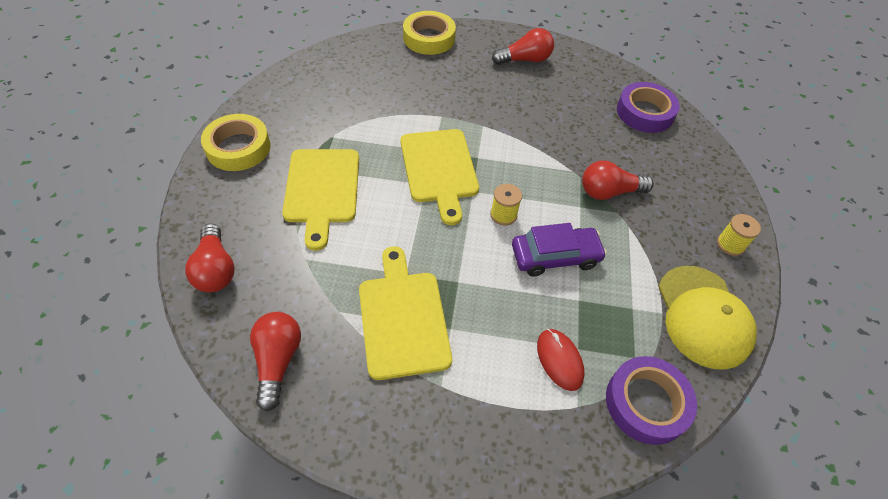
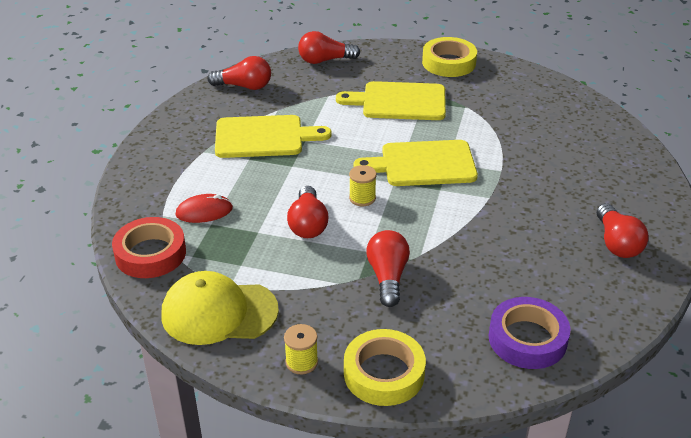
camera: 100 degrees right, 15 degrees down
(429, 38) = (639, 170): yellow tape -> yellow tape (384, 373)
(555, 257) = (308, 224): purple car -> red light bulb
(646, 403) = (150, 254): purple tape -> red tape

